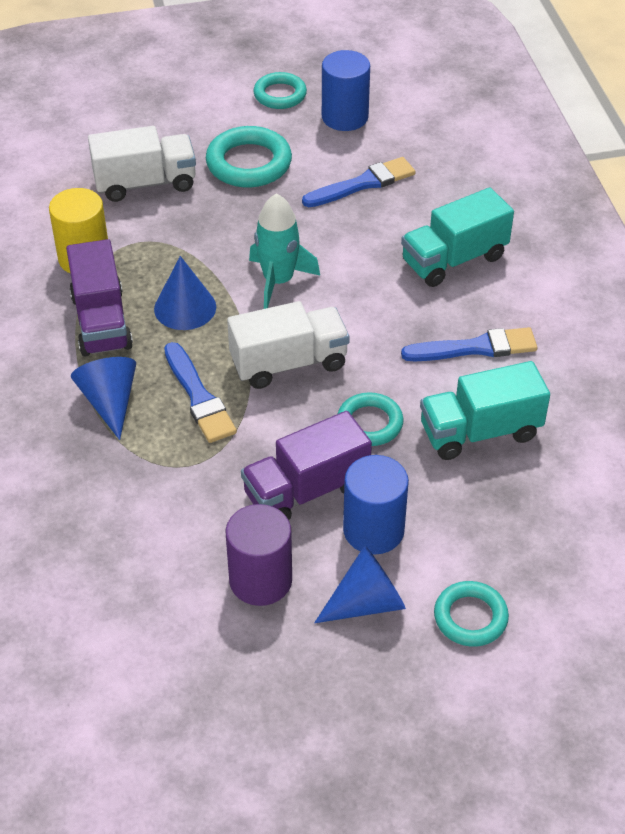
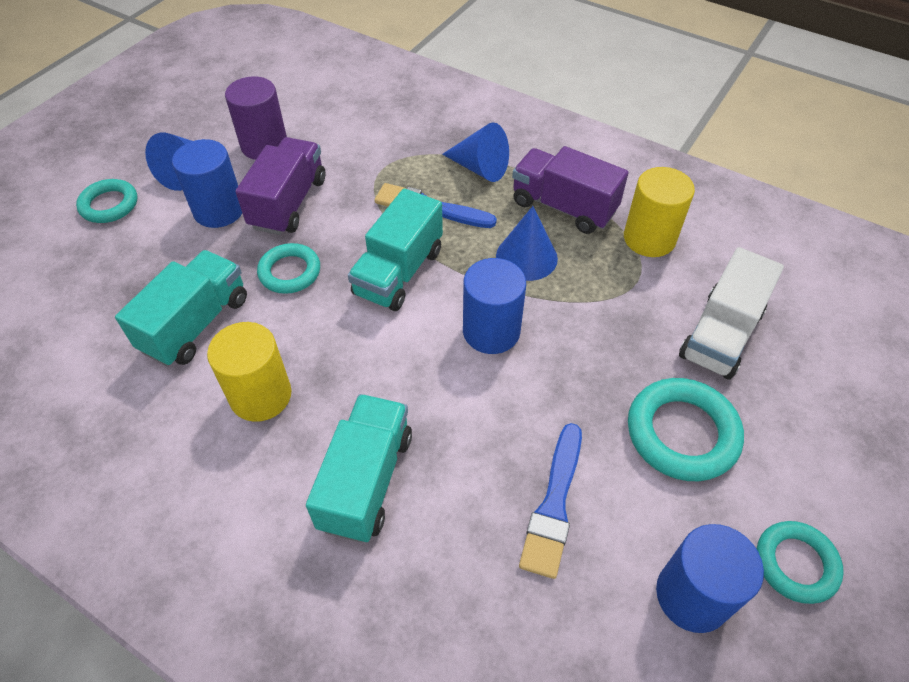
camera: 135 degrees right, 5 degrees up
(278, 281) = (491, 331): turquoise rocket -> blue cylinder
(289, 363) = (398, 272): white truck -> turquoise truck
(475, 348) = (261, 395): blue brush -> yellow cylinder

